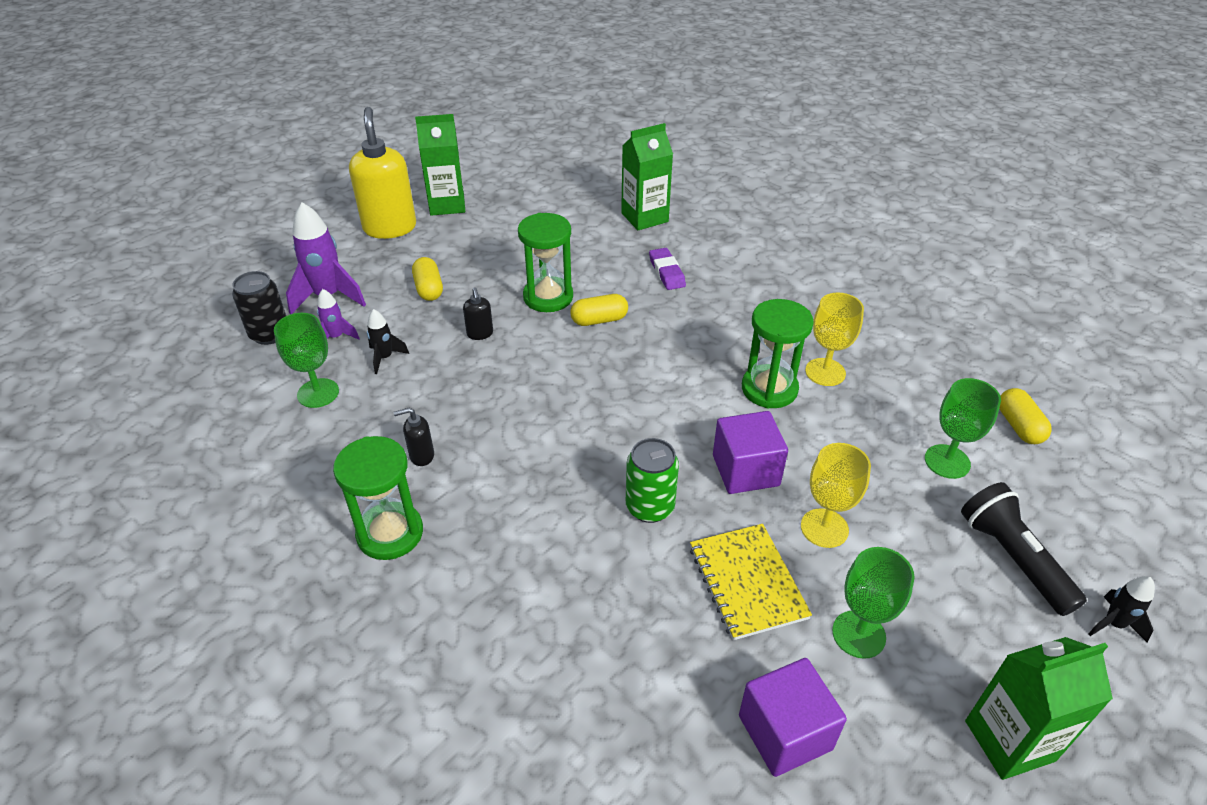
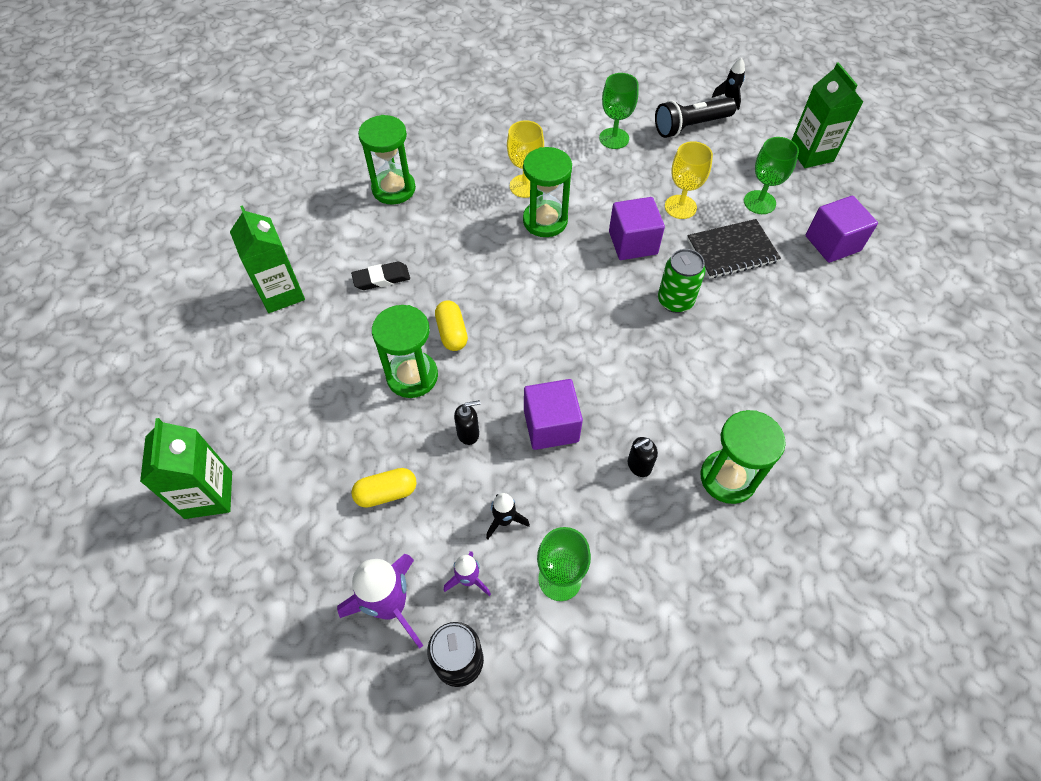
camera: 90 degrees left, 15 degrees up
(390, 228) = (249, 558): yellow soap dispenser -> none
(421, 456) = (639, 466): black soap dispenser -> black soap dispenser turned 75 degrees clockwise
(480, 390) = (551, 426): none -> purple cube
(666, 272) = (381, 278): purple eraser -> black eraser
(747, 582) = (732, 250): yellow notebook -> black notebook
(794, 273) = (393, 189): none -> green hourglass
(1018, 426) = (578, 99): yellow capsule -> none

